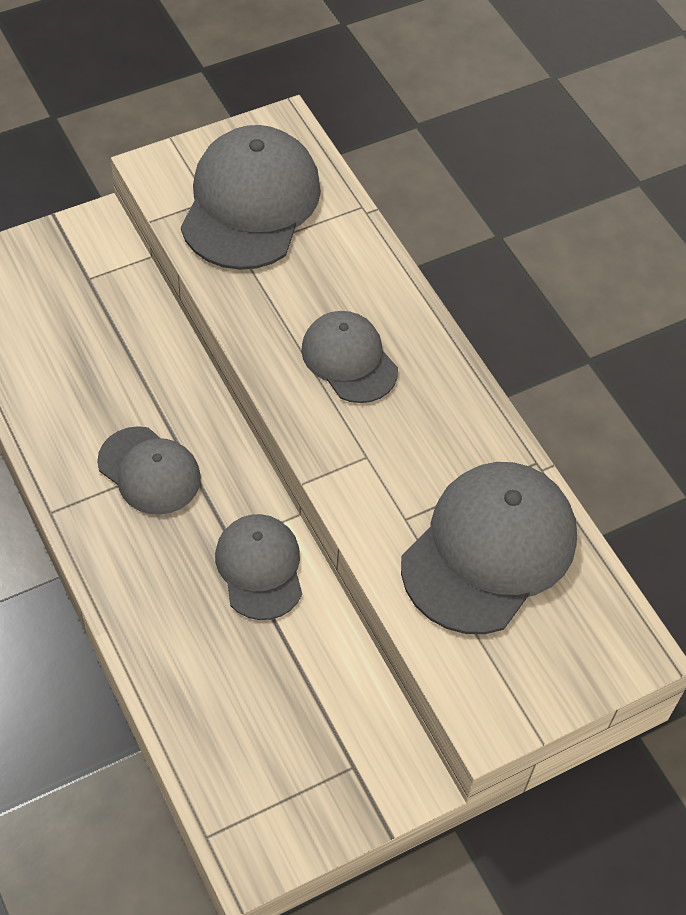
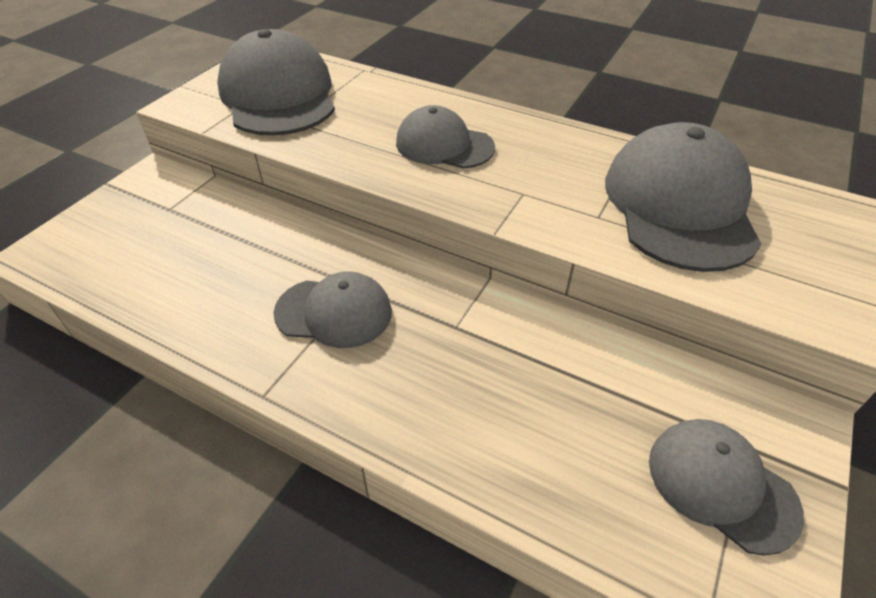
camera: 30 degrees left, 10 degrees down
(259, 568) = (498, 333): grey cap -> grey cap (721, 485)

